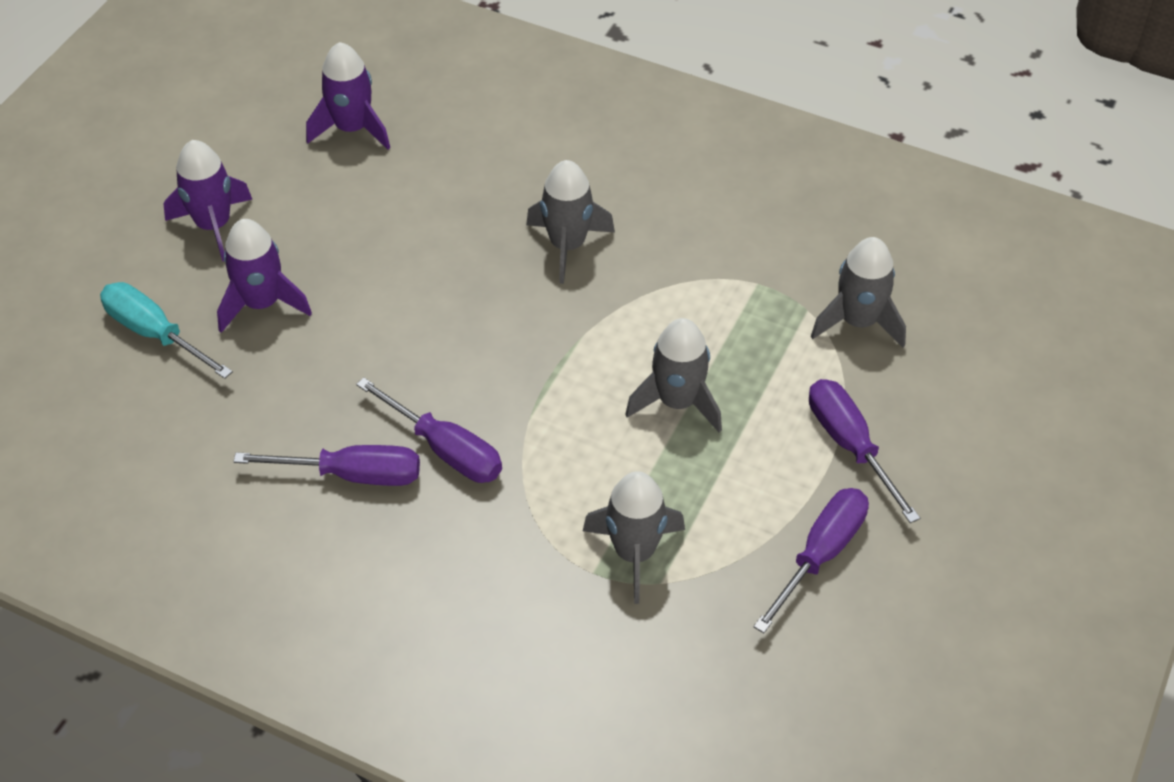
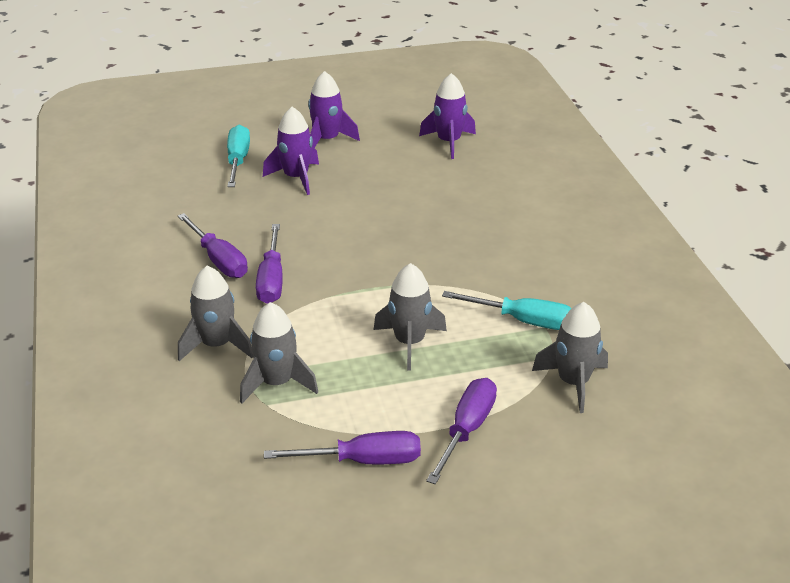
camera: 50 degrees right, 15 degrees down
(568, 245) = (470, 246): grey rocket -> grey rocket (217, 345)
(733, 292) = (523, 321): none -> turquoise screwdriver

